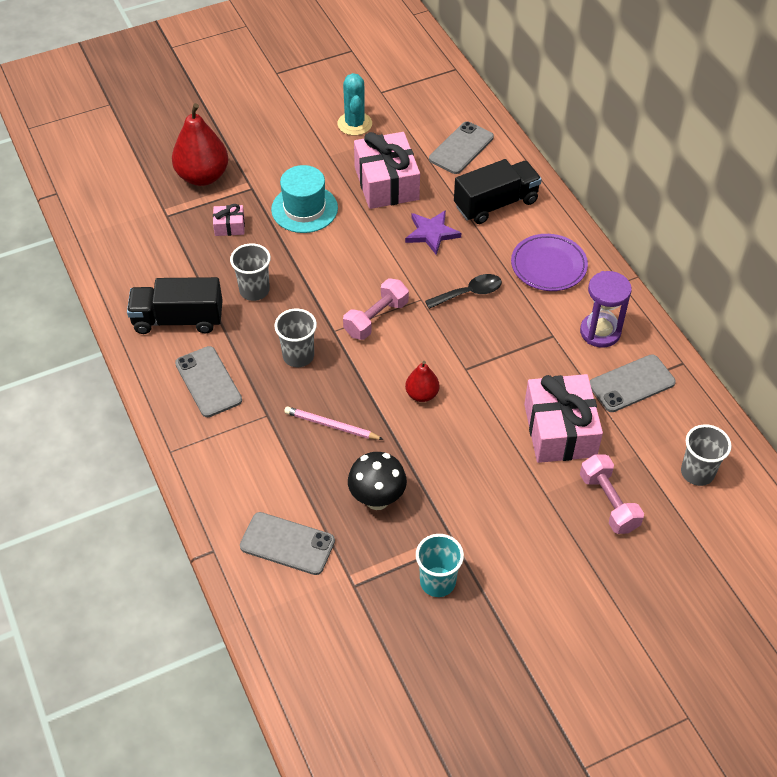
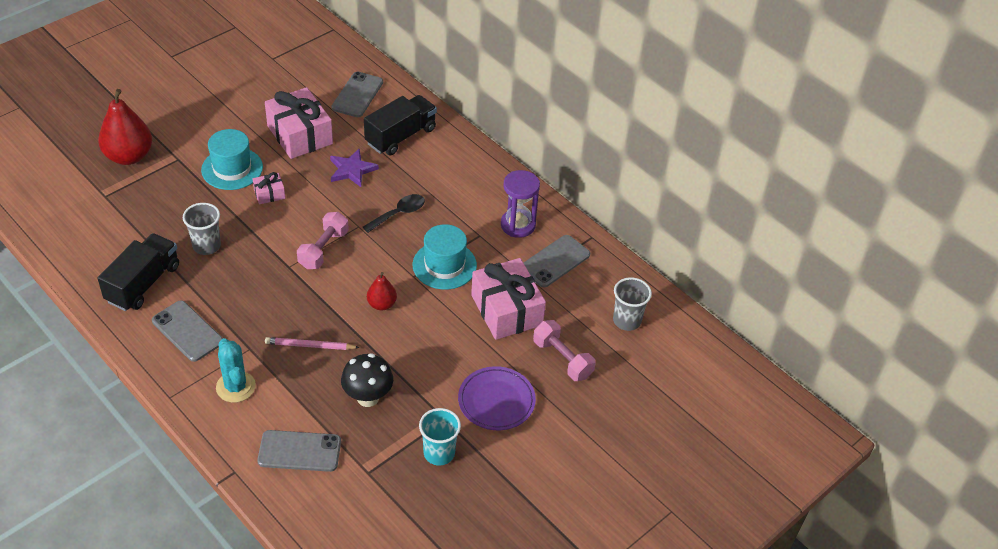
camera: 20 degrees left, 5 degrees down
(178, 320) = (143, 284): black truck -> black truck turned 135 degrees clockwise
(229, 226) = (167, 195): pink gift -> pink gift (269, 194)
(298, 356) = (263, 294): grey cup -> none
(354, 124) = (256, 89): turquoise cactus -> turquoise cactus (236, 387)
(503, 363) = (444, 265): none -> turquoise hat
(548, 266) = (460, 179): purple plate -> purple plate (496, 401)

